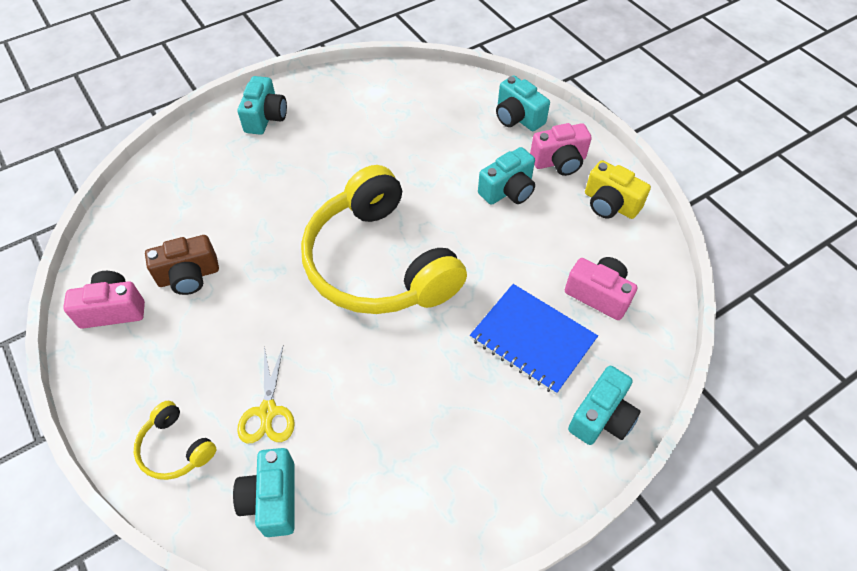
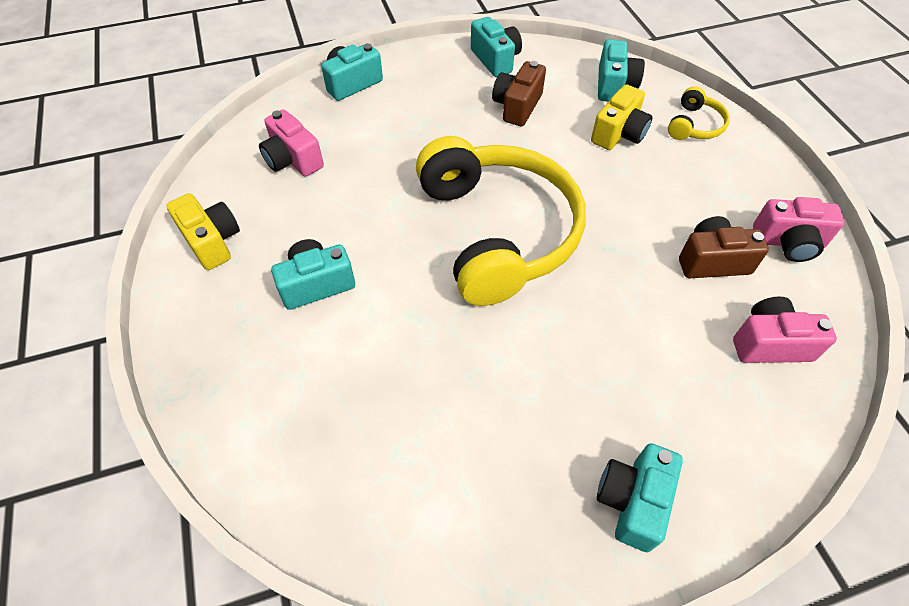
camera: 165 degrees left, 0 degrees up
(175, 448) = (694, 125): yellow headphones -> yellow headphones turned 60 degrees clockwise
(268, 411) = (619, 134): yellow scissors -> yellow camera
(392, 427) = (517, 106): none -> brown camera
(517, 117) = (236, 397): turquoise camera -> turquoise camera (495, 60)
(532, 339) = (375, 139): blue notebook -> none
(559, 161) = (229, 309): pink camera -> pink camera (770, 343)

